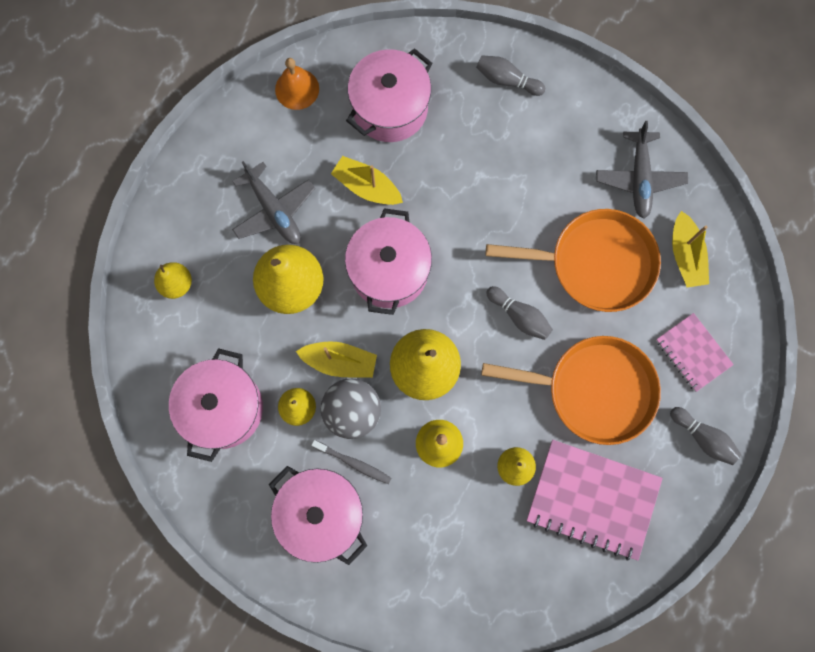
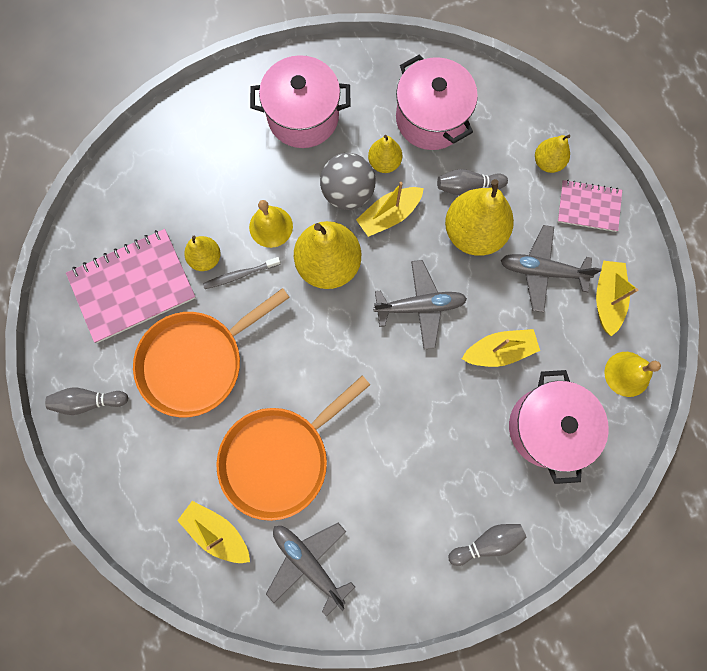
camera: 135 degrees right, 0 degrees up
(252, 148) = (606, 299): none -> yellow boat
(297, 89) = (627, 374): orange bell -> yellow bell
(353, 463) = (314, 163): grey toothbrush -> grey toothbrush (240, 275)
(389, 271) = (420, 306): pink pot -> grey plane
(519, 316) = (298, 363): grey bowling pin -> grey bowling pin (467, 186)
(693, 352) = (148, 458): pink notebook -> pink notebook (588, 207)

